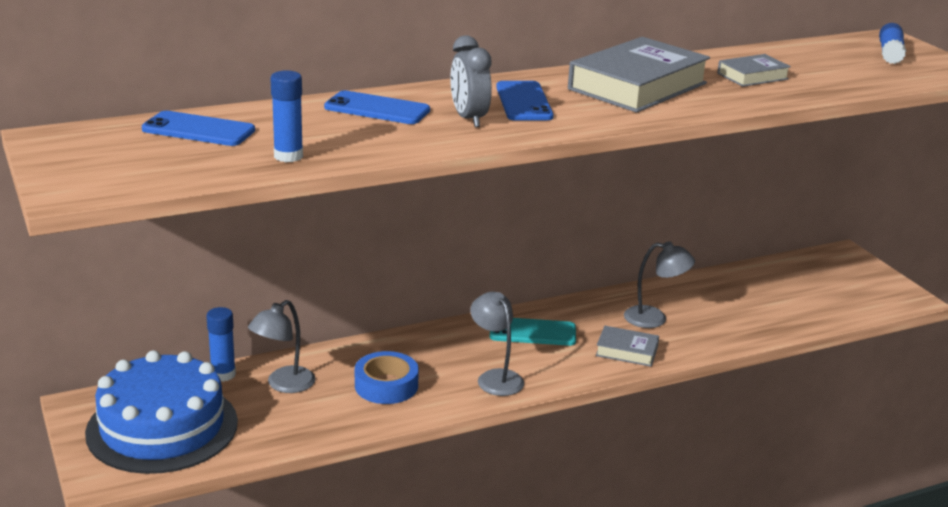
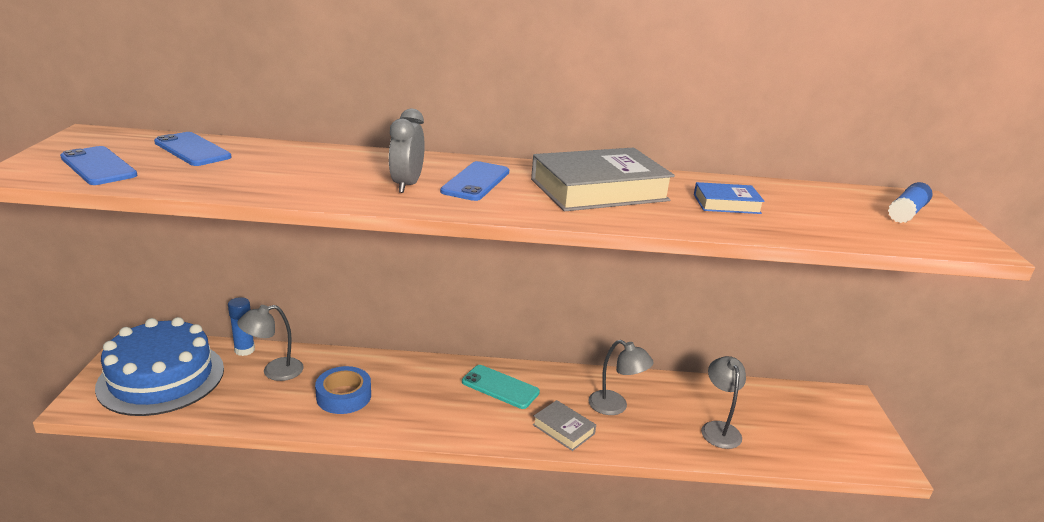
camera: 25 degrees right, 0 degrees up
(288, 156) = (216, 182): blue glue stick -> none
(377, 109) = (348, 162): blue phone -> blue phone (98, 166)
(495, 377) = (432, 417): grey lamp -> grey lamp (718, 429)
(752, 76) = (726, 204): grey book -> blue book

